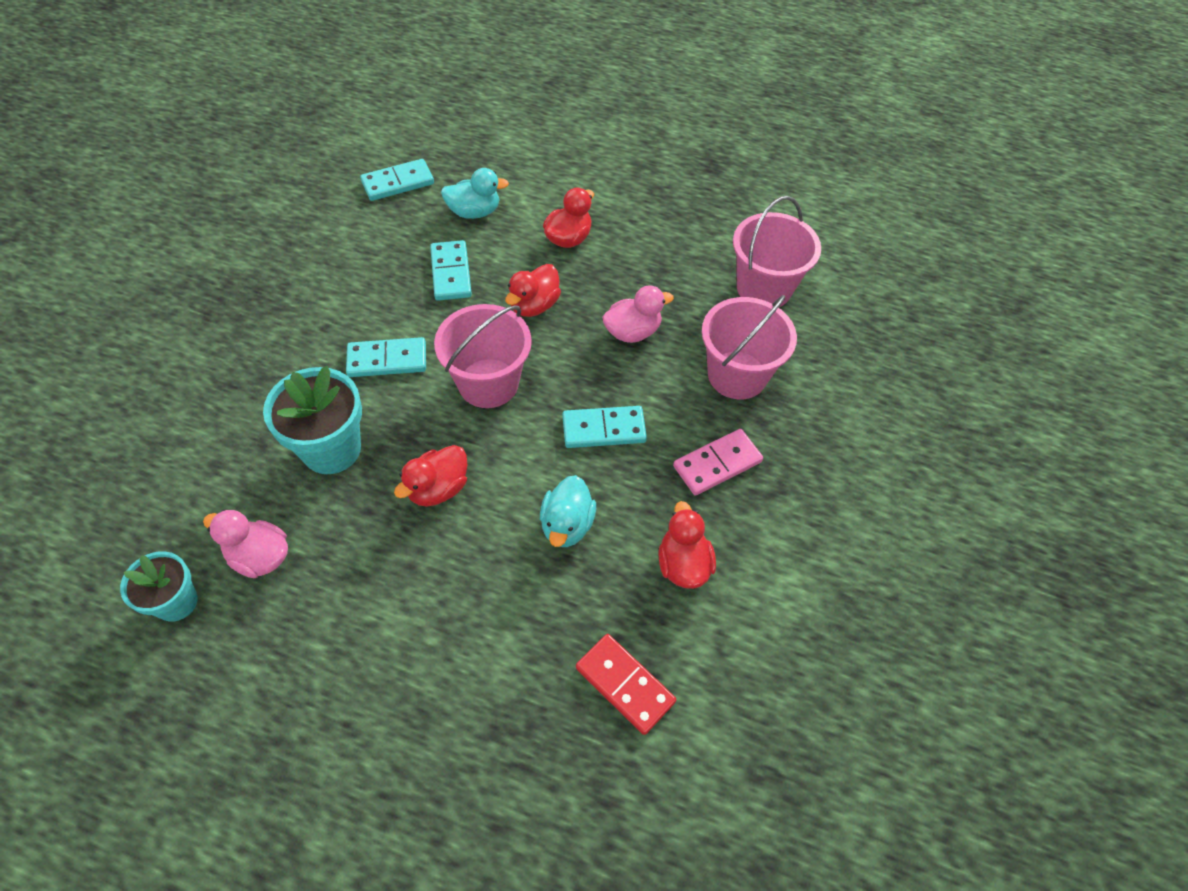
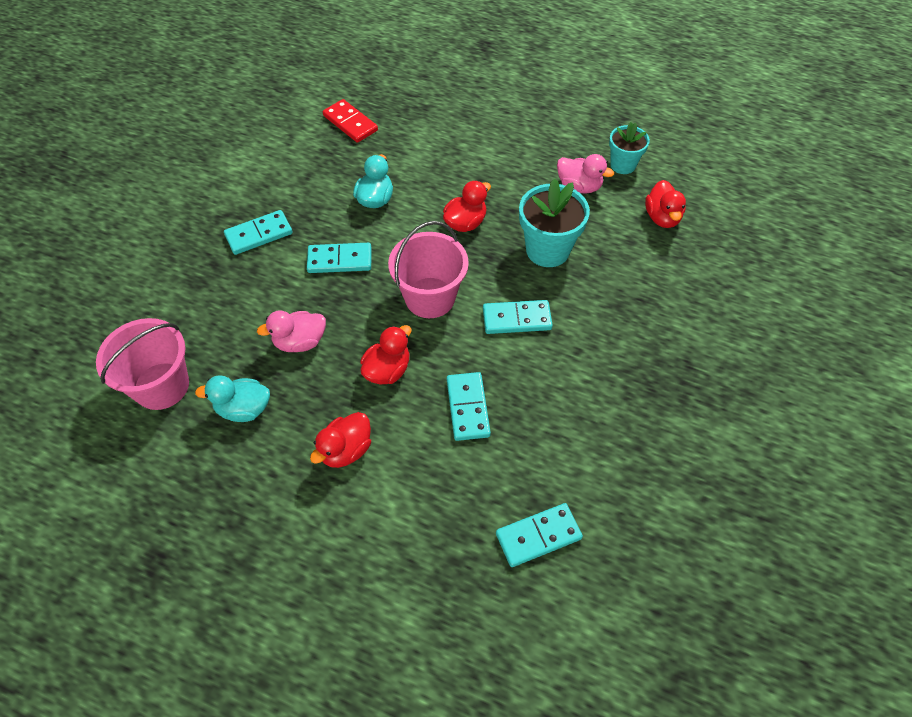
camera: 175 degrees left, 0 degrees up
(474, 212) = (447, 489): turquoise duck -> turquoise duck (244, 409)
(683, 564) = (301, 177): red duck -> red duck (662, 217)
(717, 464) = (259, 234): pink domino -> turquoise domino
(737, 375) = (219, 301): pink bucket -> none

